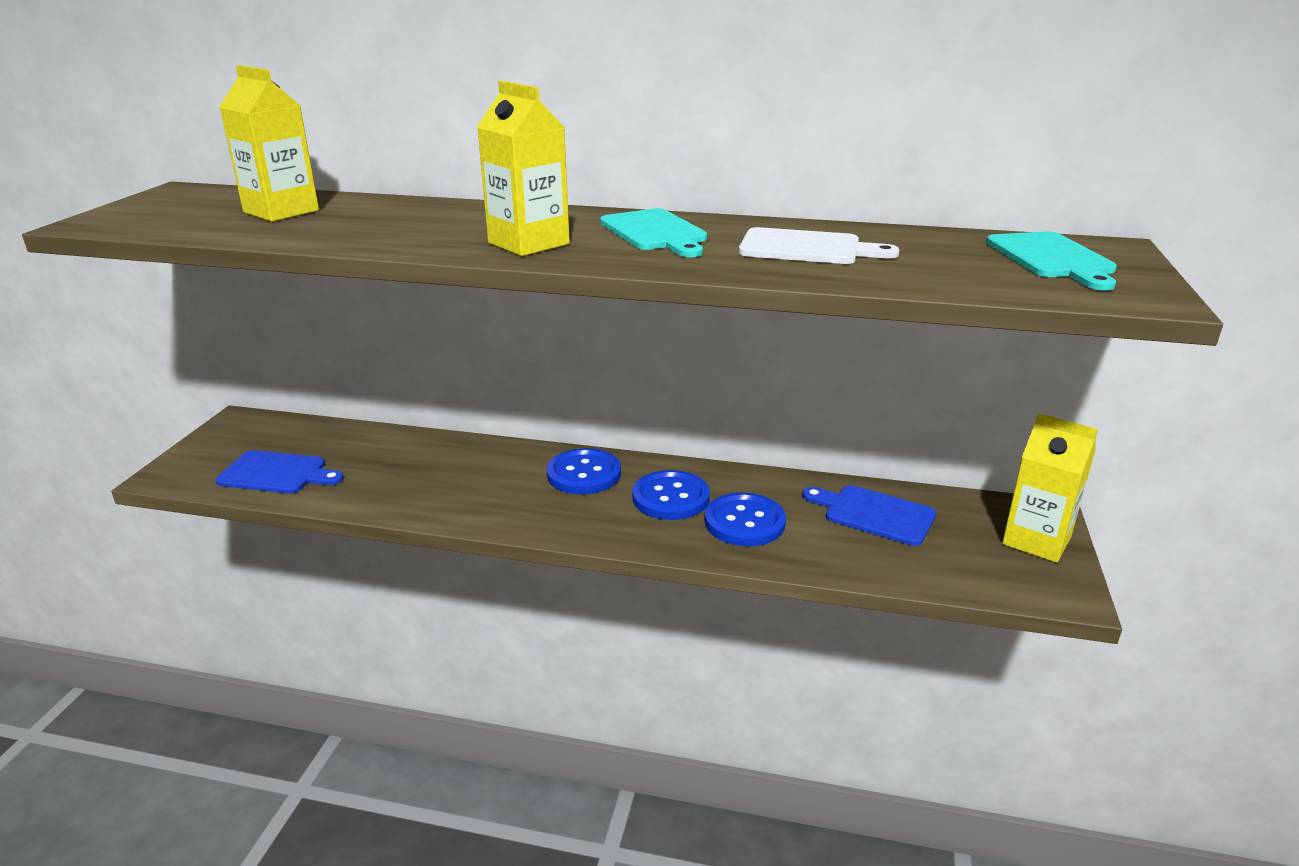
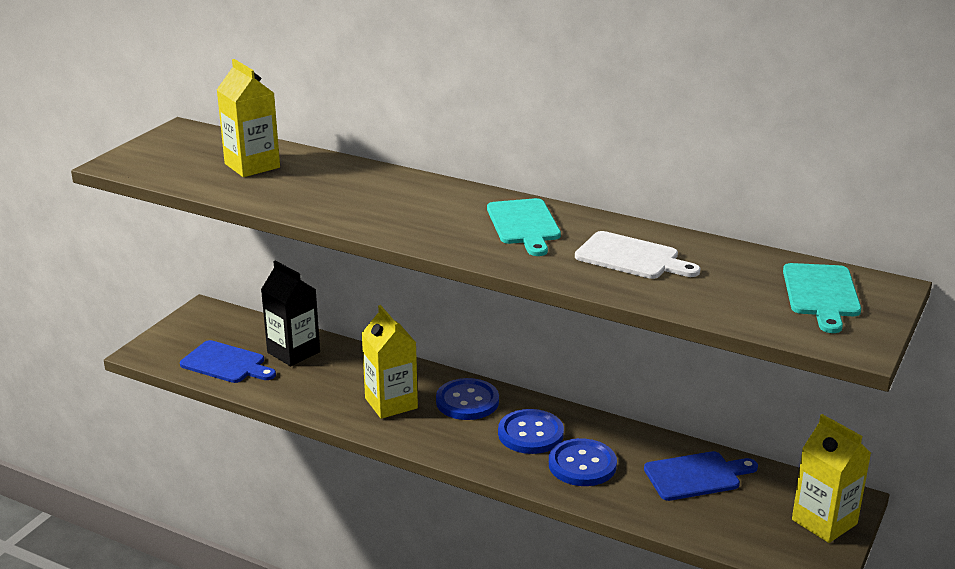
camera: 15 degrees right, 0 degrees up
(359, 450) = (293, 352): none -> black carton
(528, 243) = (422, 225): yellow carton -> yellow carton (391, 403)
(874, 514) = (696, 476): blue cutting board -> blue cutting board turned 120 degrees clockwise

